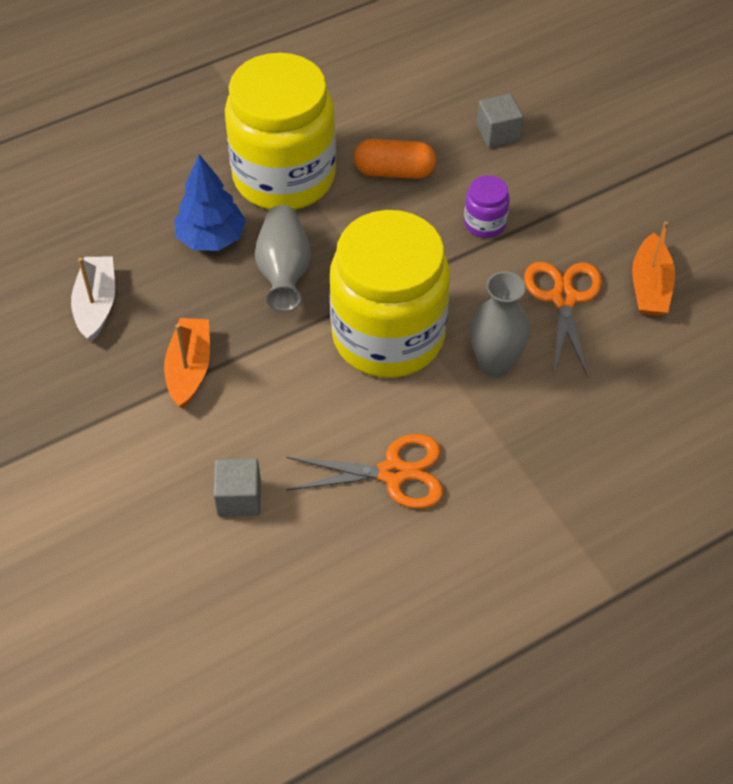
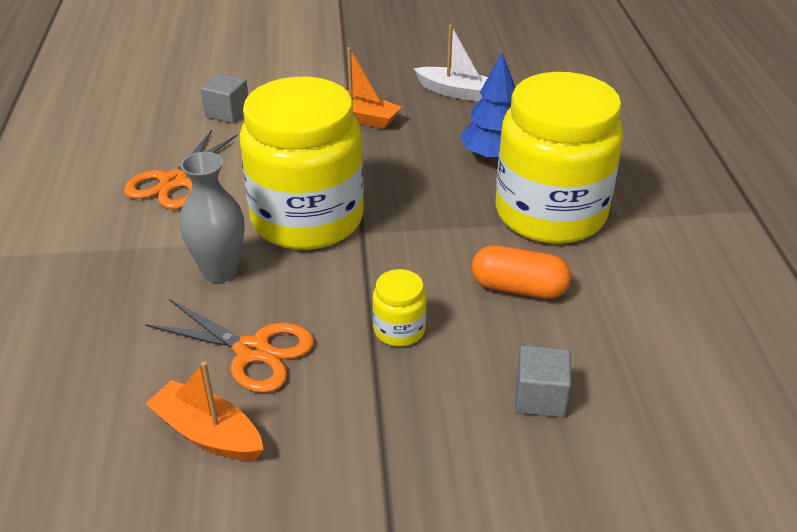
camera: 115 degrees right, 15 degrees down
(284, 271) = (427, 183): grey vase -> none
(394, 172) = (518, 288): orange capsule -> orange capsule turned 75 degrees clockwise
(484, 223) = (399, 330): purple jar -> yellow jar

